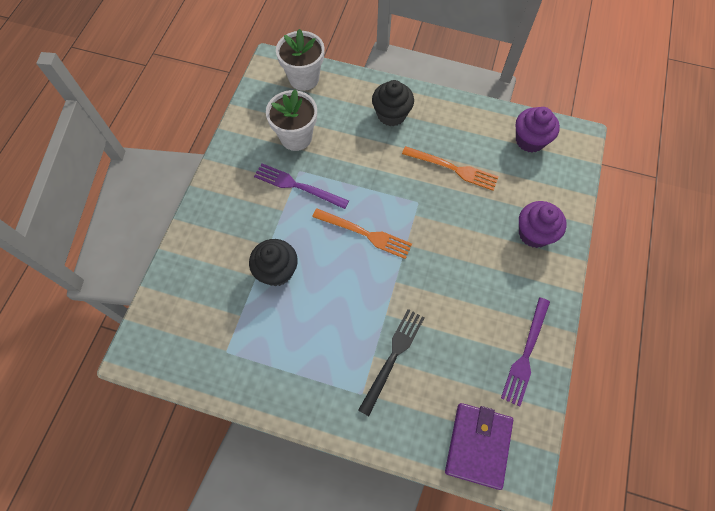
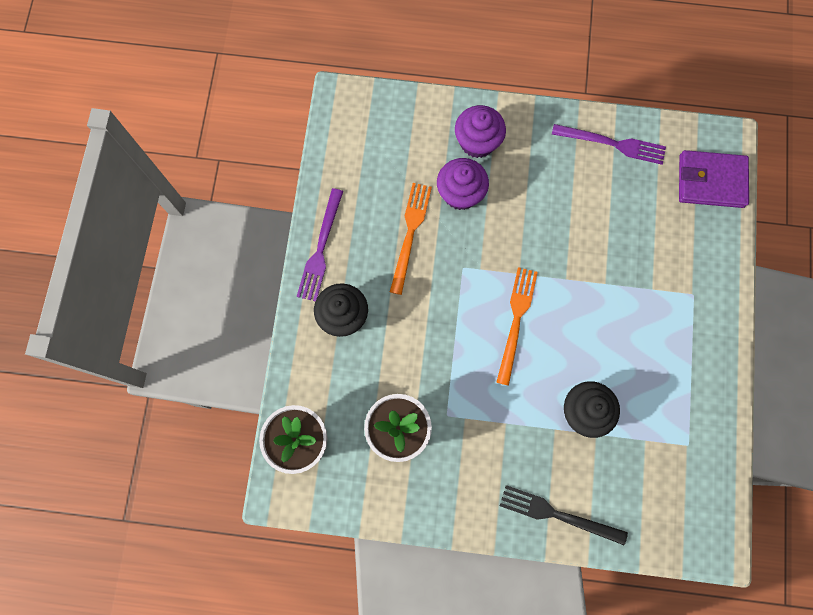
camera: 100 degrees left, 10 degrees up
(298, 186) = (469, 412): purple fork -> purple fork (321, 248)
(393, 357) = (649, 269): black fork -> black fork (558, 515)
(530, 140) = (355, 151): purple cupcake -> purple cupcake (460, 193)

